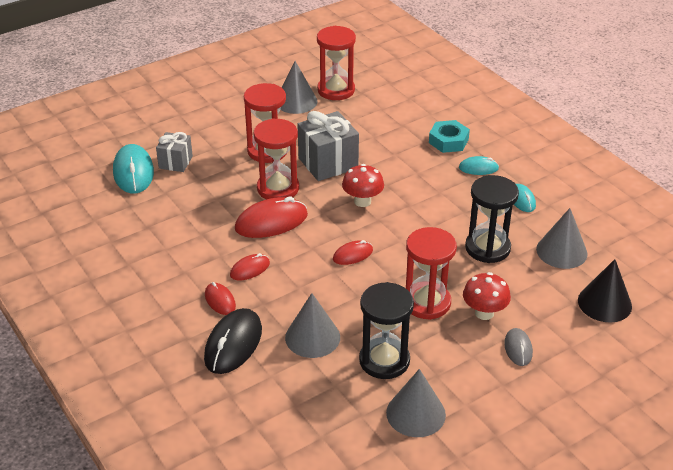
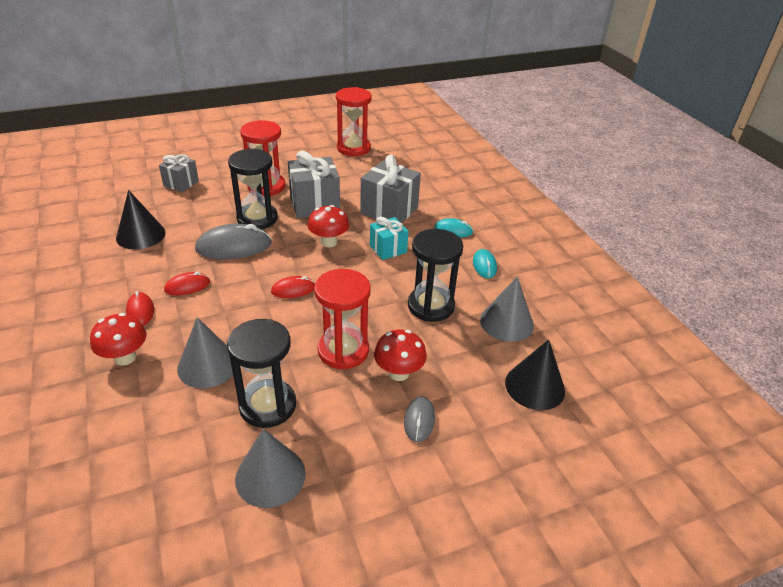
camera: 10 degrees right, 0 degrees up
(133, 172) = (140, 185): turquoise mouse -> none
(170, 226) = (141, 235): none -> black cone
(233, 344) = (125, 357): black mouse -> red mushroom
(271, 222) = (234, 246): red mouse -> grey mouse
(278, 188) = (257, 218): red hourglass -> black hourglass
(296, 101) = (314, 152): grey cone -> none
(406, 157) = (389, 210): none -> grey gift
(423, 198) = (388, 249): none -> turquoise gift
(448, 141) = (435, 203): turquoise nut -> none

